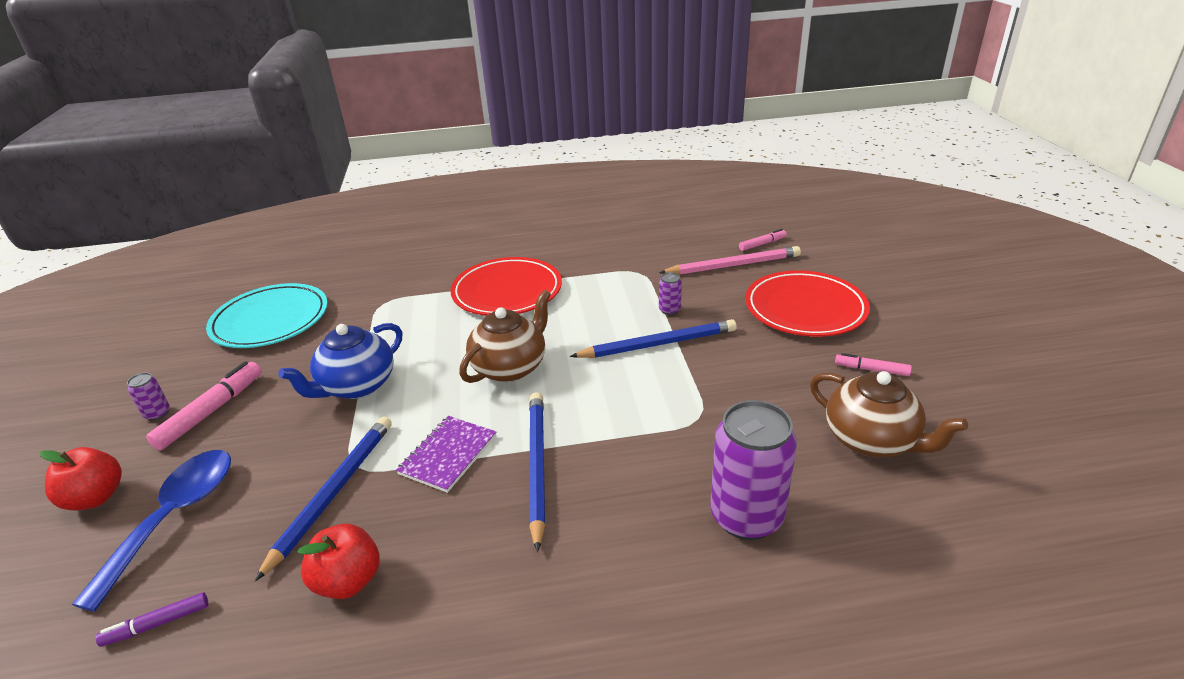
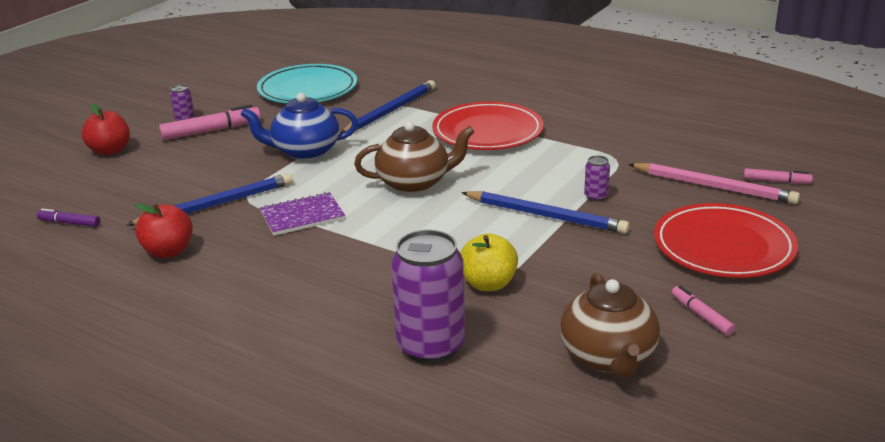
camera: 40 degrees right, 5 degrees down
(174, 517) = (131, 178): blue spoon -> none
(537, 466) = (344, 249): blue pencil -> blue pencil (391, 111)
(703, 429) = (488, 284): none -> yellow apple

